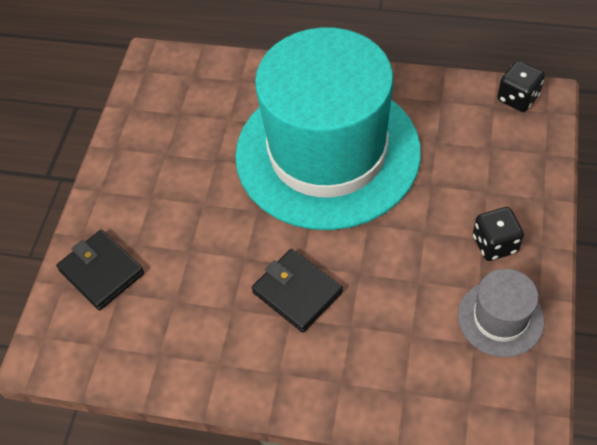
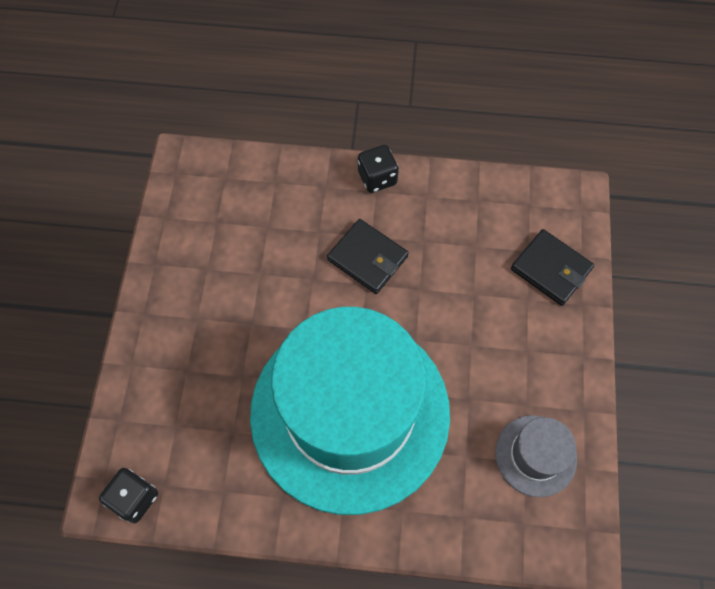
camera: 170 degrees right, 10 degrees up
(495, 244) = (186, 313): black dice -> black dice (377, 178)
(500, 318) = (191, 244): grey hat -> grey hat (535, 455)

